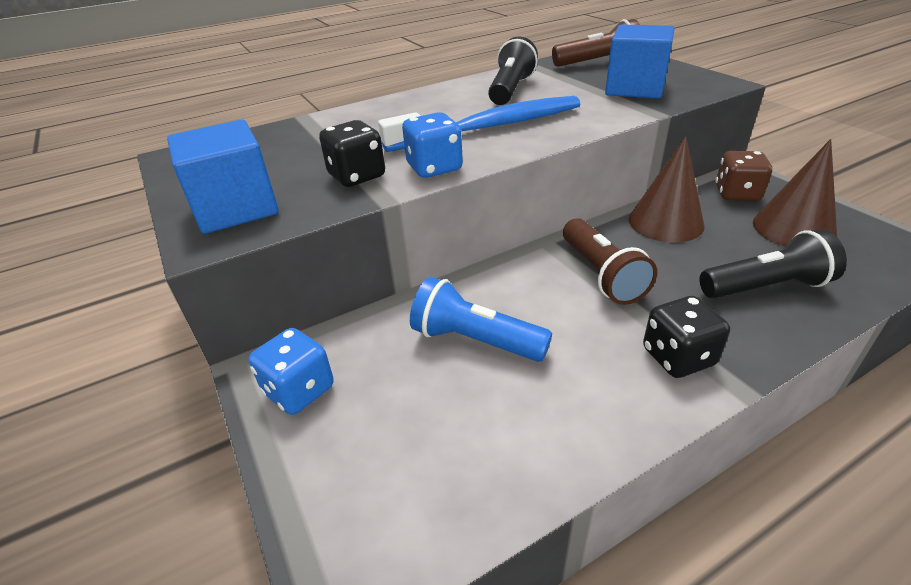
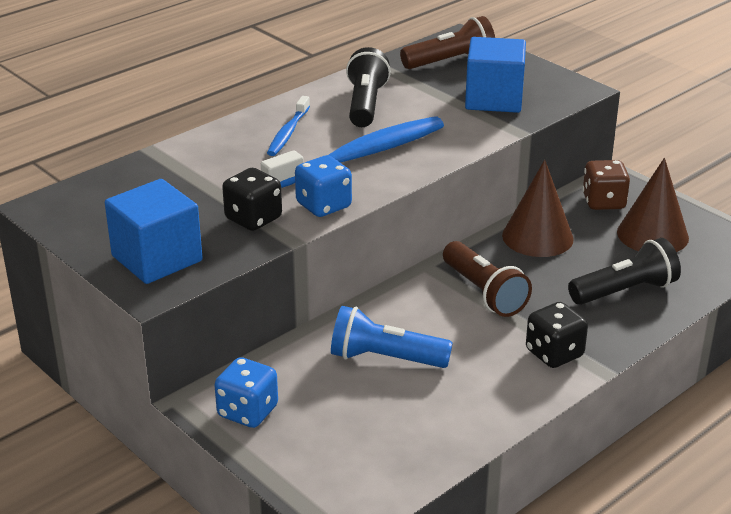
camera: 15 degrees left, 5 degrees down
(430, 108) = (288, 132): none -> blue toothbrush

